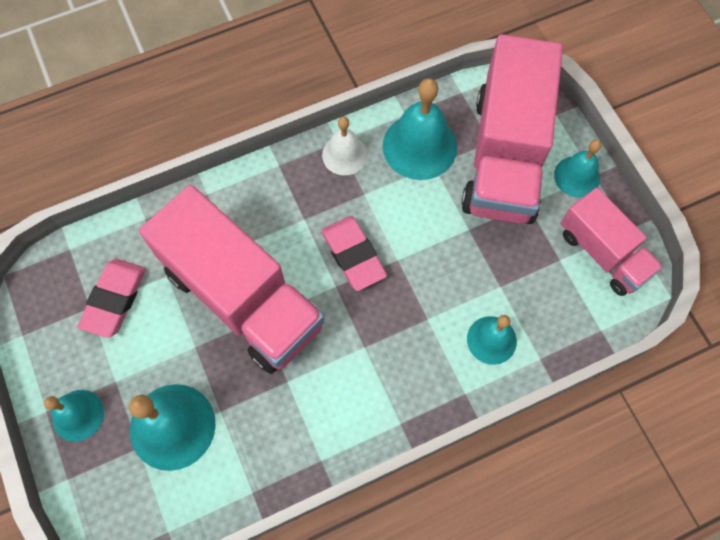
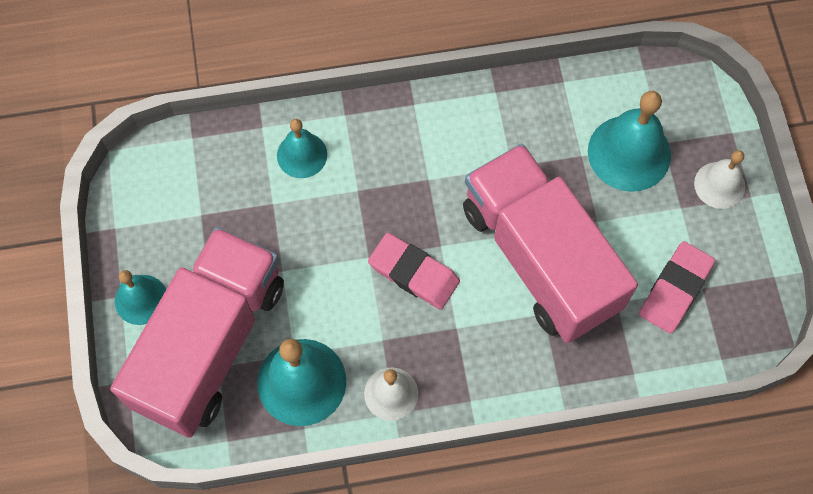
camera: 165 degrees left, 0 degrees up
(78, 415) = (719, 185): turquoise bell -> white bell
(353, 255) = (414, 273): pink eraser -> pink eraser turned 45 degrees counterclockwise
(603, 253) = (154, 210): pink truck -> none

